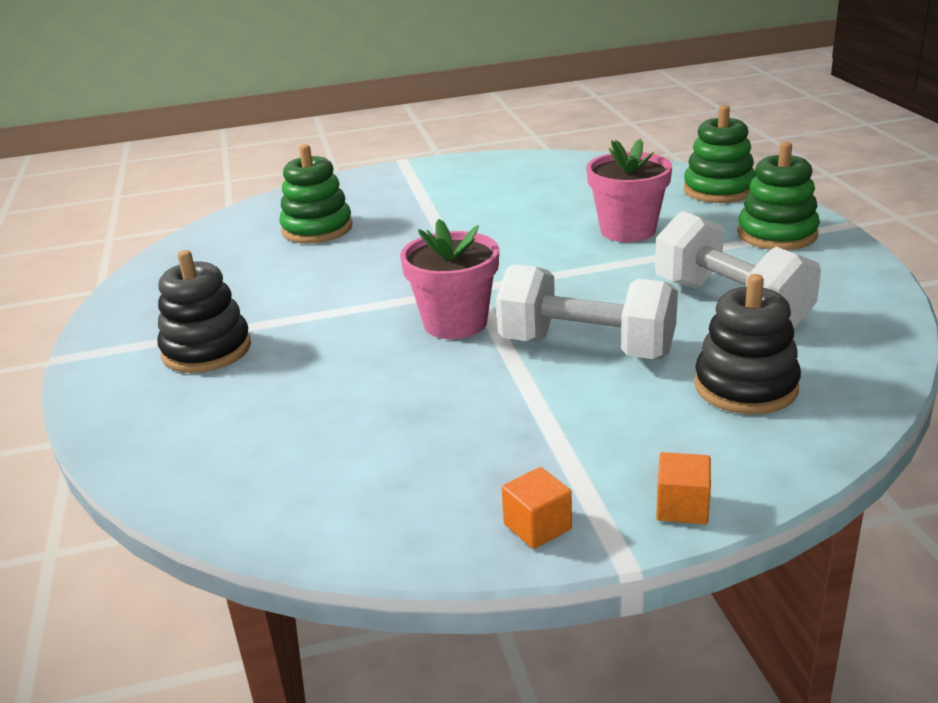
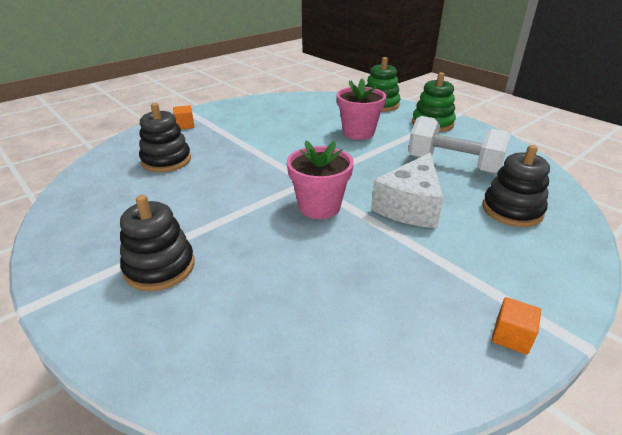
camera: 30 degrees left, 5 degrees up
(317, 229) = (166, 160): green stacking toy -> black stacking toy
(586, 348) = (410, 206): white dumbbell -> white cheese
(682, 507) = (566, 294): orange cube -> orange cube (185, 125)

